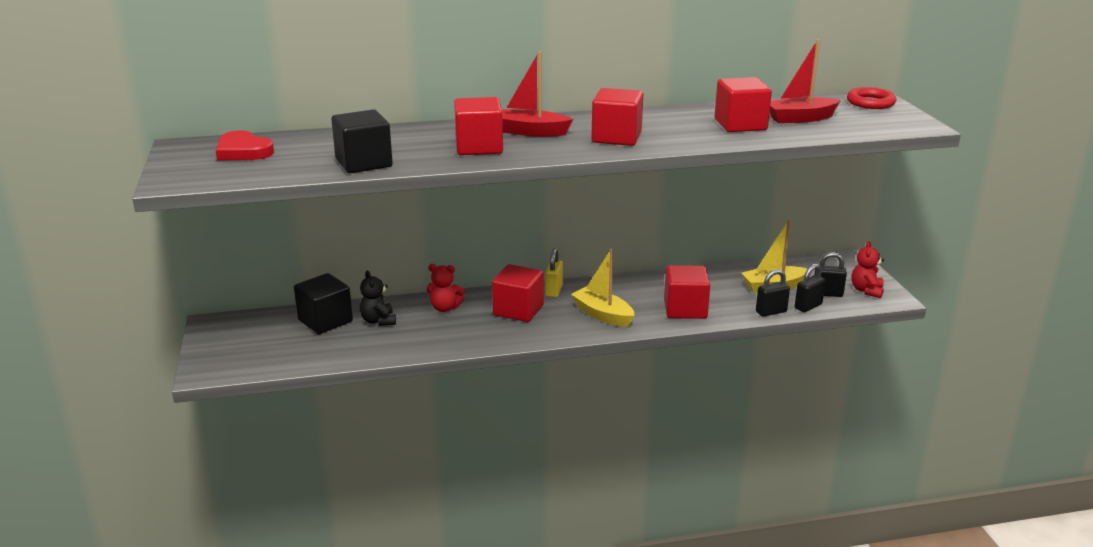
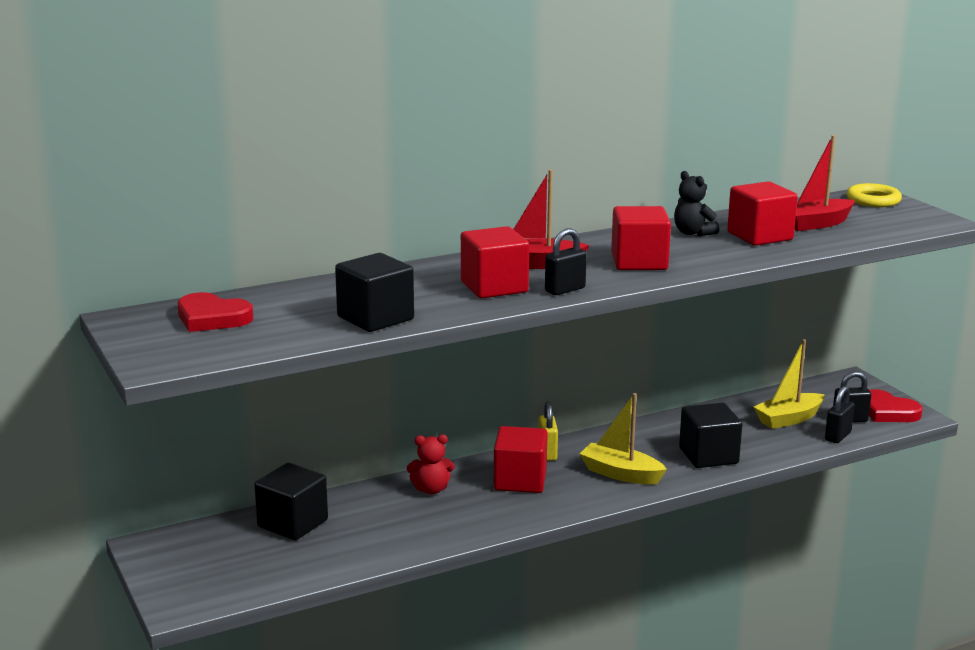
camera: 15 degrees left, 5 degrees down
(378, 321) = (359, 515): black teddy bear -> black teddy bear (693, 233)
(685, 309) = (708, 456): red cube -> black cube
(771, 312) = (802, 447): black padlock -> black padlock (565, 290)
(866, 290) = (888, 411): red teddy bear -> red heart
(870, 102) = (873, 200): red ring -> yellow ring

